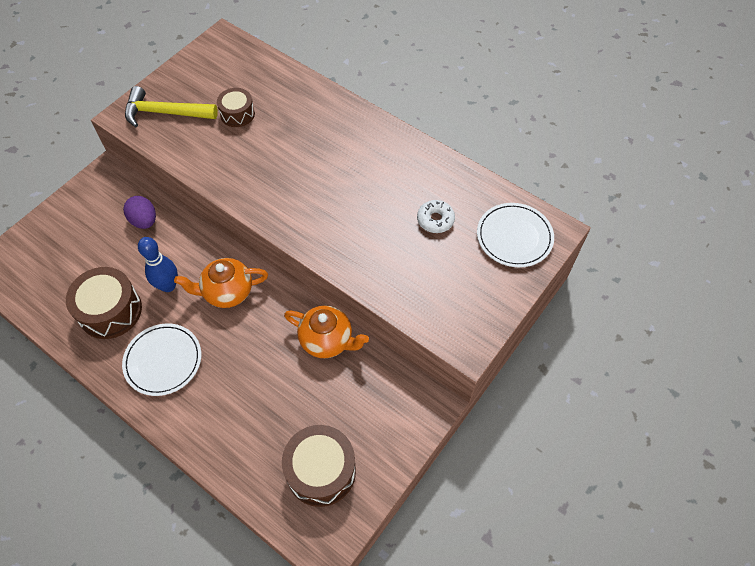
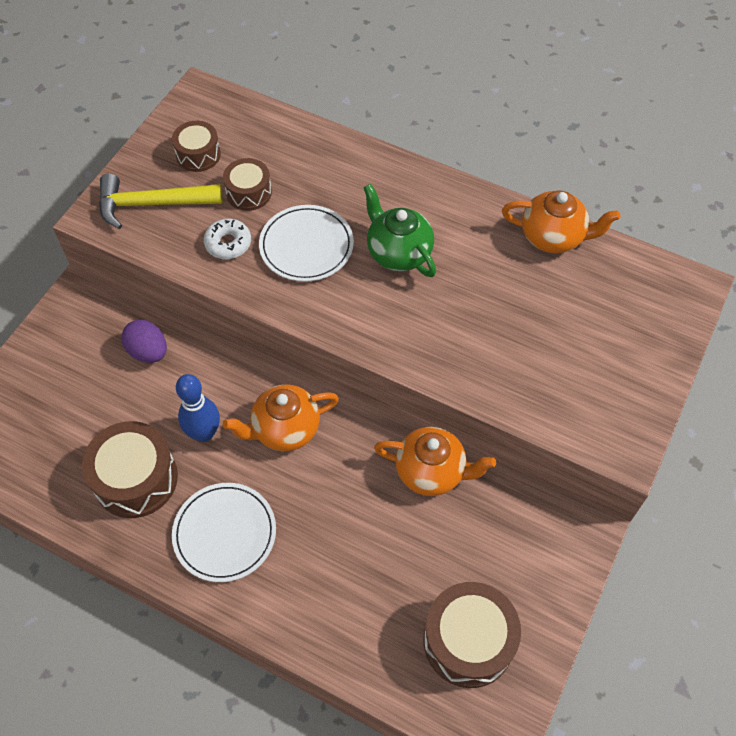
camera: 10 degrees left, 0 degrees up
(208, 82) = (198, 154): none -> brown drum
(335, 173) = (398, 252): none -> green teapot
(435, 220) = (542, 295): white donut -> white donut (228, 243)
(456, 178) = (553, 237): none -> orange teapot
(514, 237) = (645, 302): white plate -> white plate (306, 246)

